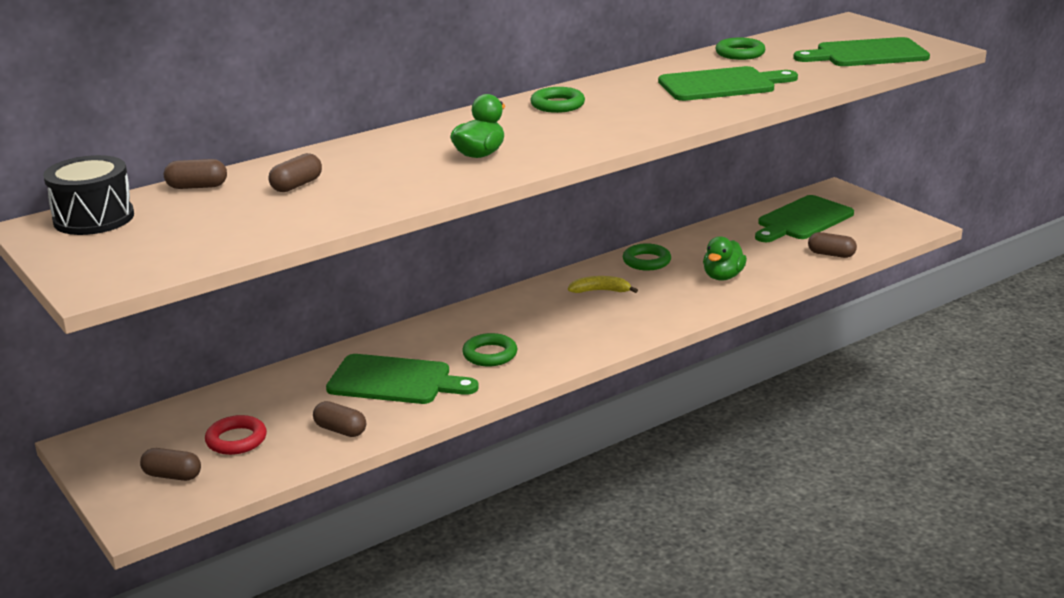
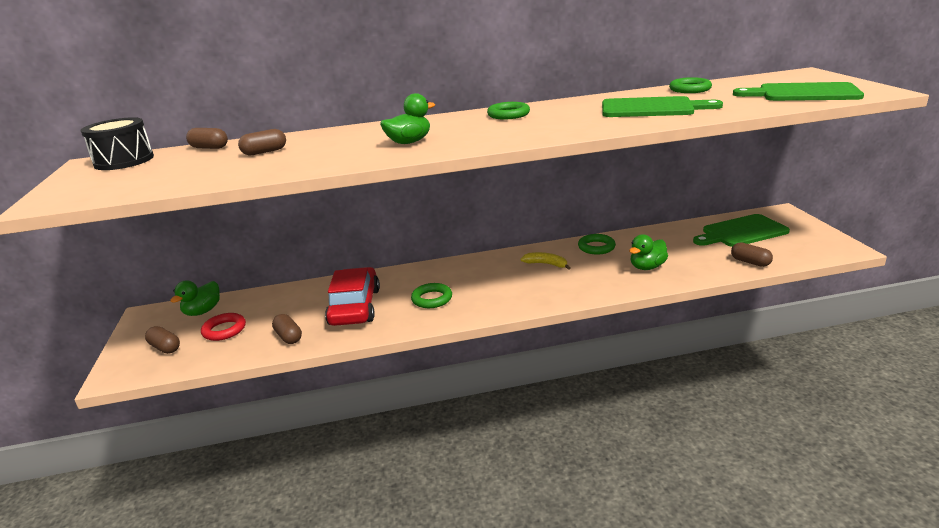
camera: 25 degrees right, 0 degrees up
(172, 425) = (202, 311): none -> green duck
(395, 381) = (355, 307): green cutting board -> red car

